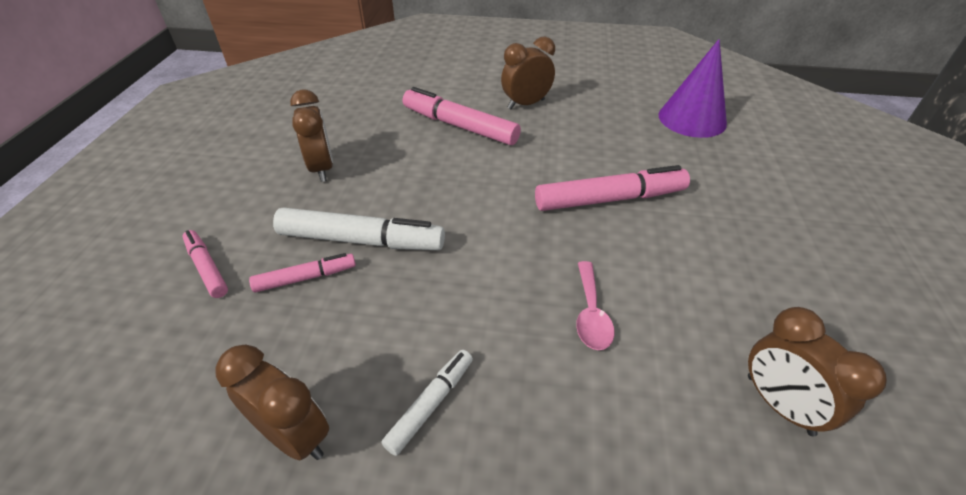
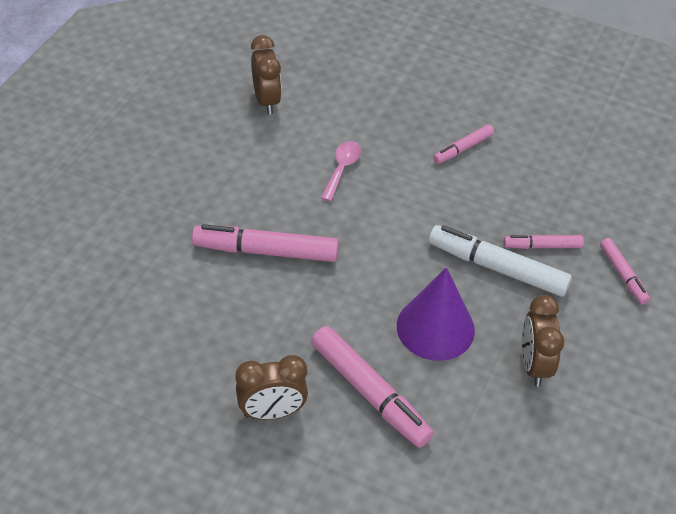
camera: 165 degrees left, 5 degrees up
(294, 435) = (541, 154): brown clock -> none
(430, 404) = (463, 148): white marker -> pink marker
(692, 119) = (96, 329): purple cone -> purple cone (435, 328)

